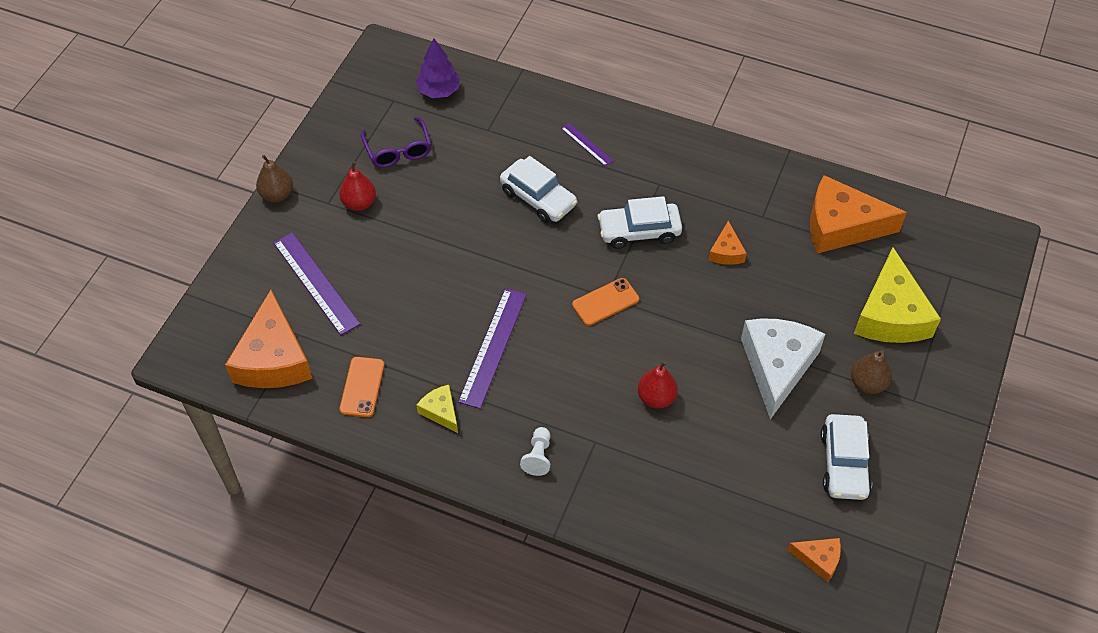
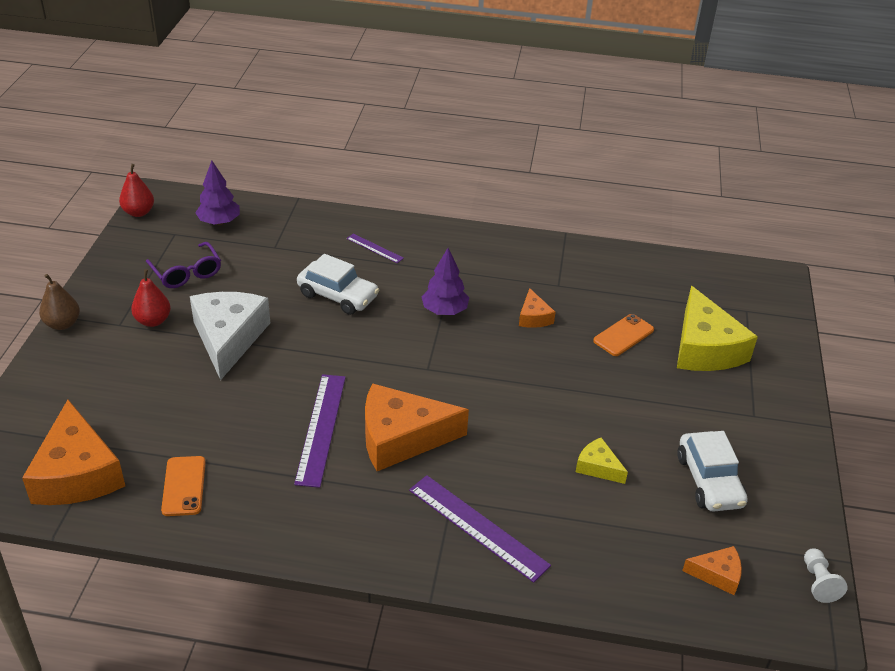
camera: 15 degrees left, 15 degrees down
(315, 283) = (116, 396): purple ruler -> purple ruler (477, 527)
(441, 411) = (277, 496): yellow cheese -> yellow cheese (598, 467)
(538, 456) = (393, 524): white pawn -> white pawn (818, 582)
(605, 302) = (427, 373): orange phone -> orange phone (623, 335)
(639, 231) = (444, 311): white car -> purple tree
(656, 398) = (503, 450): red pear -> red pear (139, 212)
(777, 366) = (614, 405): white cheese -> white cheese (228, 338)
(841, 226) = (633, 284): orange cheese -> orange cheese (401, 438)
(867, 383) = (705, 408): brown pear -> none

